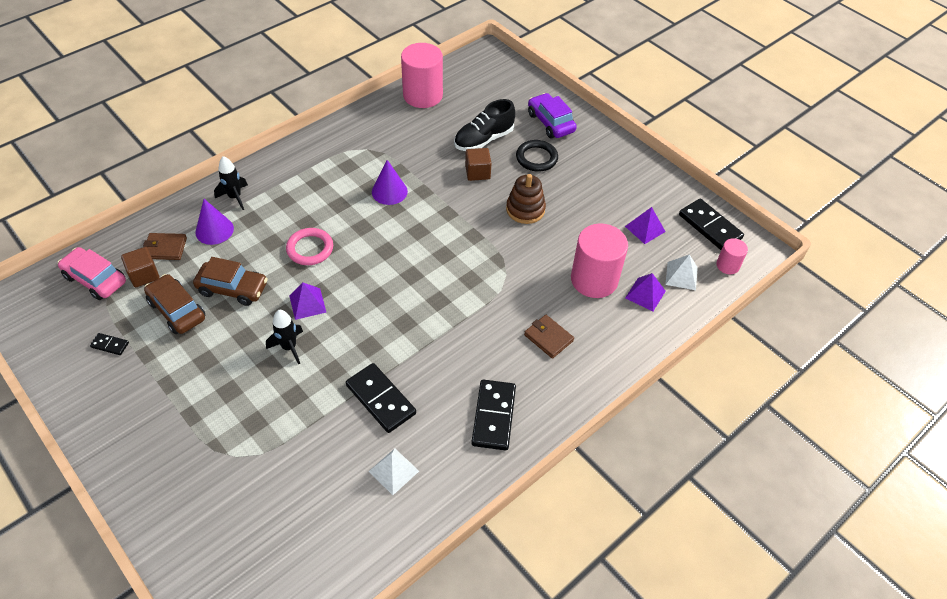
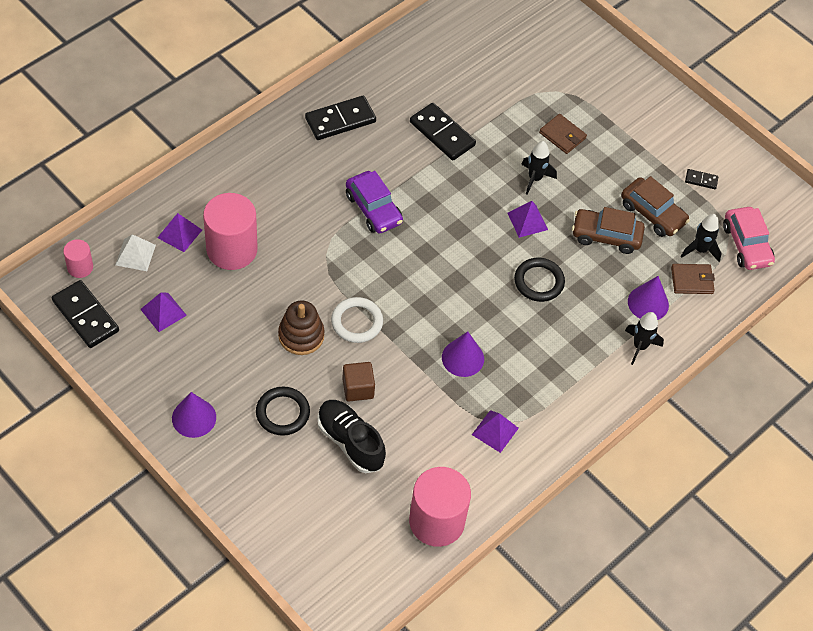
camera: 175 degrees right, 5 degrees up
(95, 279) = (746, 245): pink car -> pink car turned 45 degrees clockwise
(144, 275) = (700, 250): brown cube -> black rocket
(310, 249) = (539, 282): pink ring -> black ring
(371, 144) = (495, 431): none -> purple pyramid
(393, 471) = (424, 80): white pyramid -> none
(478, 219) = (357, 322): none -> white ring
(484, 140) = (350, 442): black shoe -> black shoe turned 90 degrees counterclockwise
(494, 416) = (340, 120): black domino -> black domino turned 60 degrees clockwise
(548, 338) = (286, 188): brown wallet -> brown wallet (562, 135)
(550, 122) = (259, 475): purple car -> purple car (373, 209)
(604, 156) = (194, 418): none -> purple cone

